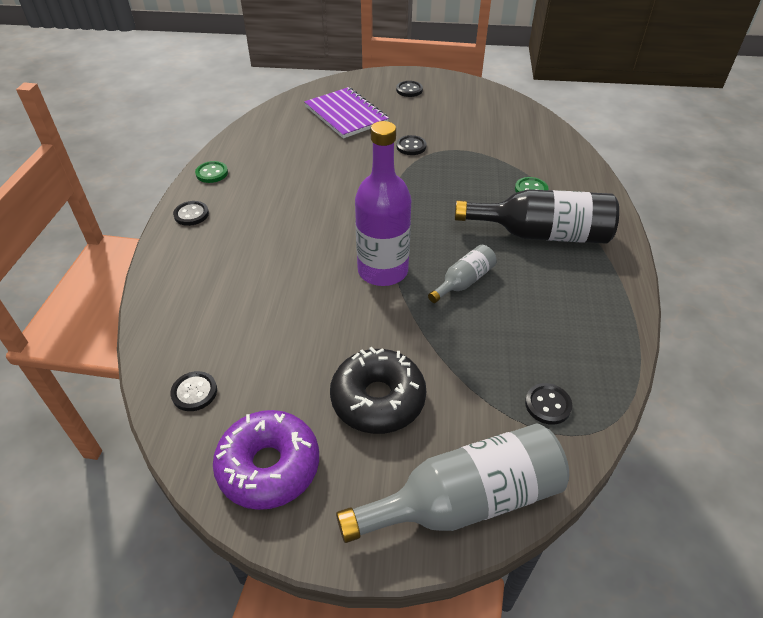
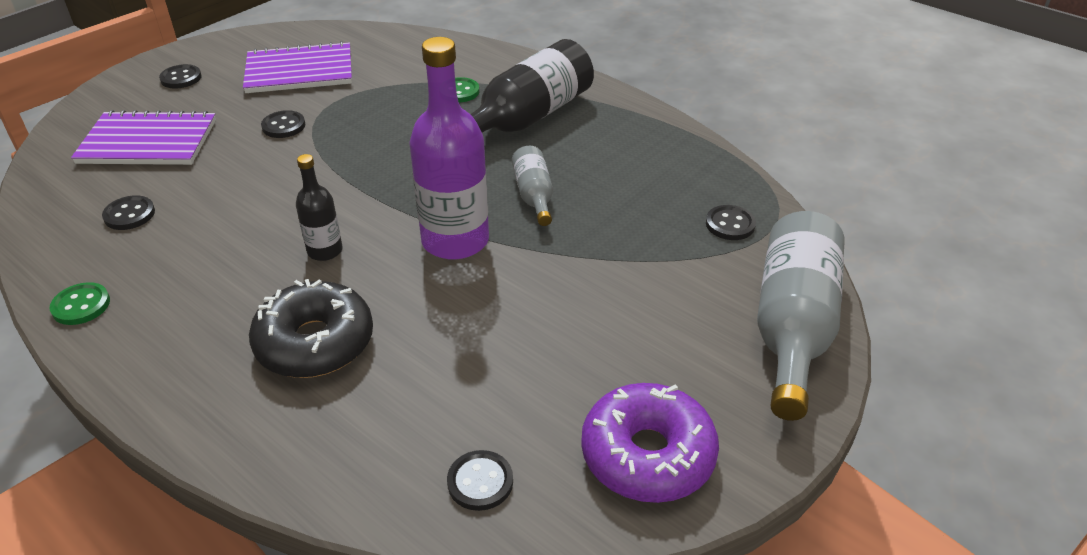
camera: 55 degrees left, 5 degrees down
(191, 214) = (141, 360): black button -> black button (129, 214)
(323, 225) = (325, 251): none -> black bottle
(378, 399) = (630, 328): black donut -> black donut (315, 343)
(468, 121) = (299, 71): none -> purple notebook

